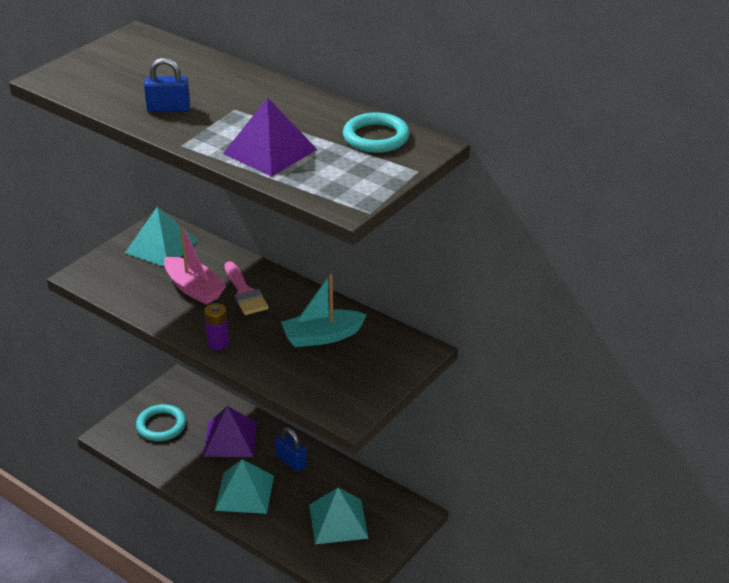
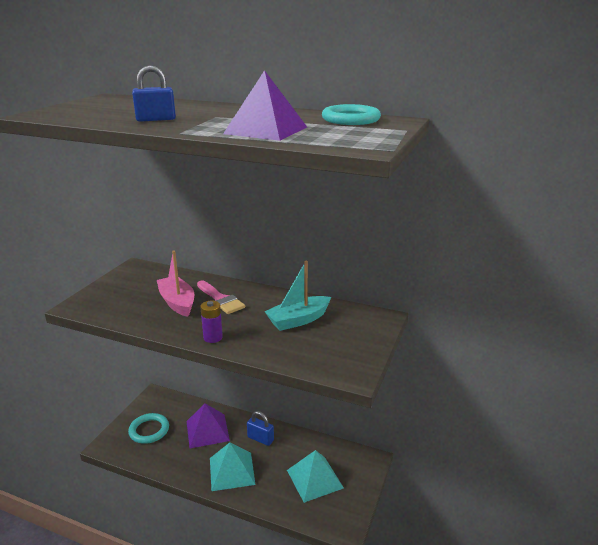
camera: 15 degrees left, 10 degrees down
(162, 246) = (141, 279): turquoise pyramid -> none
(194, 289) = (177, 302): pink boat -> pink boat turned 150 degrees counterclockwise

